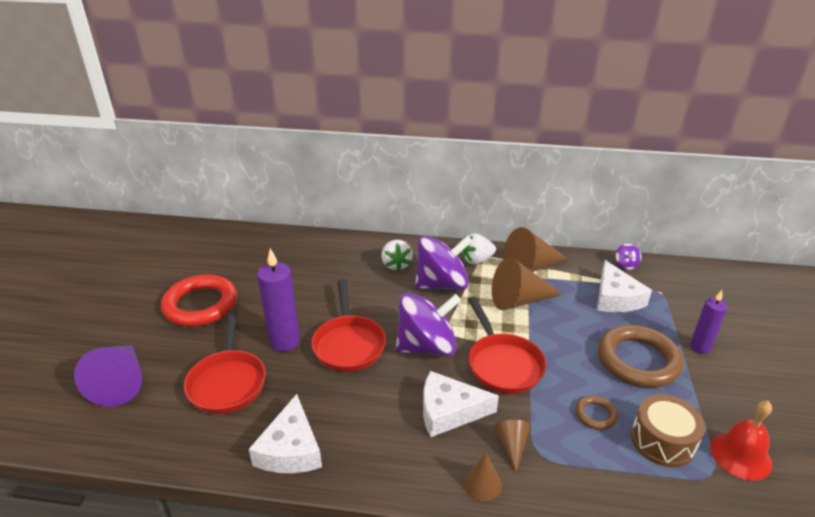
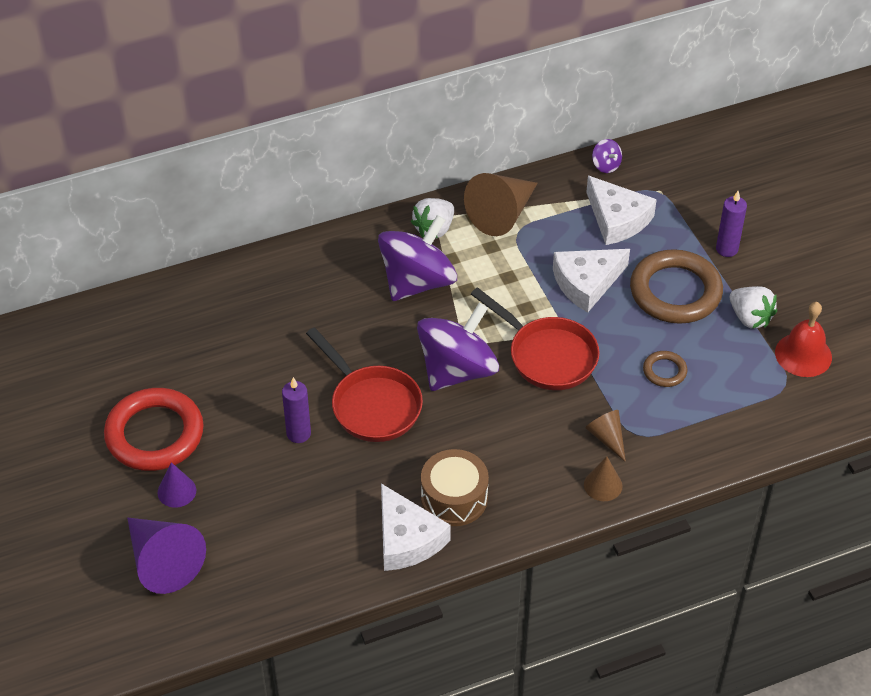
camera: 30 degrees left, 15 degrees up
(177, 343) = (176, 491): none -> purple cone
(228, 382) = (280, 506): red pan -> none
(284, 341) = (298, 434): purple candle -> purple candle, size x0.64
(396, 265) = (344, 276): white strawberry -> white strawberry (750, 318)
(449, 411) = (528, 431): white cheese -> white cheese (586, 283)
(519, 300) = (517, 267): brown cone -> none
(662, 441) = (734, 371): brown drum -> brown drum (454, 498)

